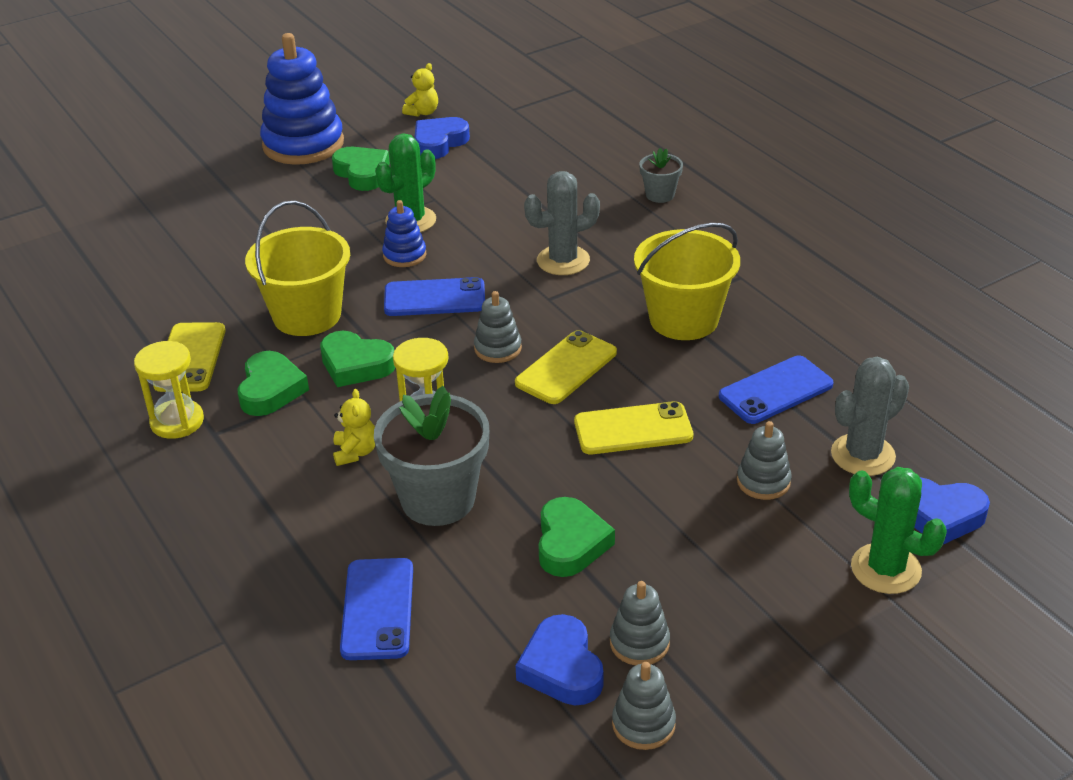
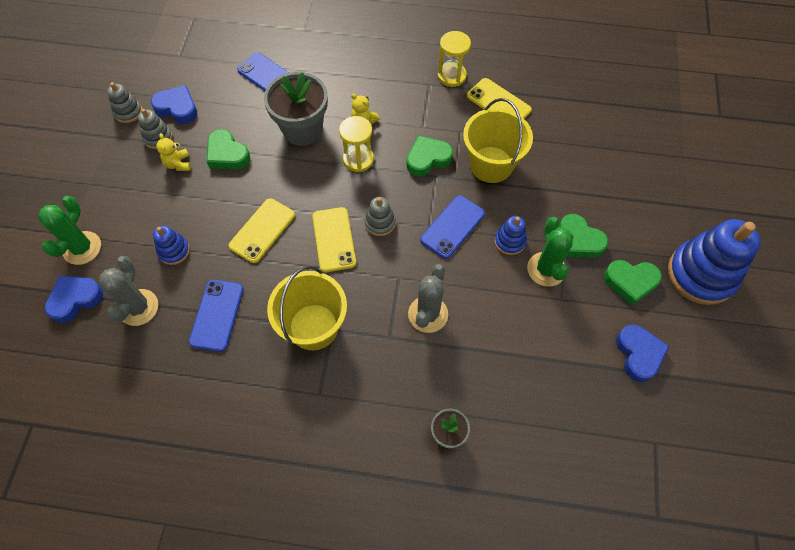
camera: 130 degrees right, 25 degrees up
(271, 390) = (441, 118): green heart -> green heart (579, 240)
(422, 112) = (697, 376): yellow teddy bear -> yellow teddy bear (178, 164)
(763, 481) = (174, 251): grey stacking toy -> blue stacking toy
(885, 569) = (82, 248): green cactus -> green cactus turned 60 degrees counterclockwise

